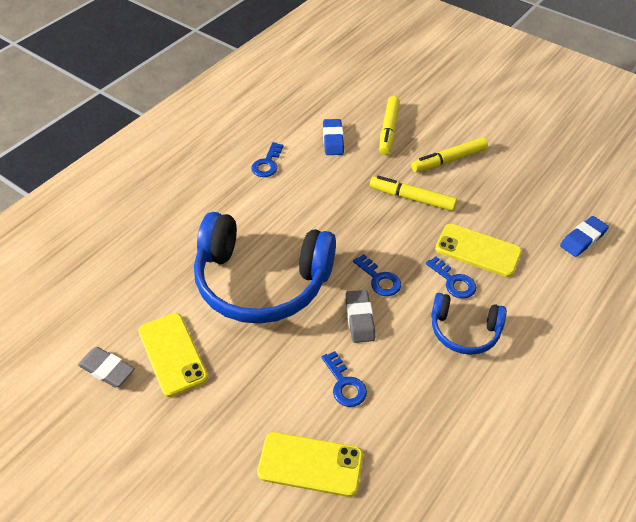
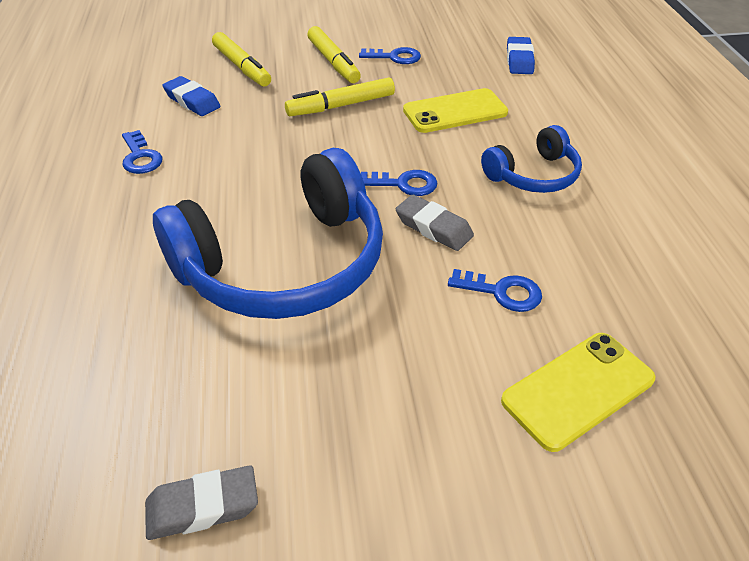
camera: 45 degrees left, 5 degrees down
(172, 354) = (274, 414): yellow phone -> none
(449, 160) = (333, 62): yellow marker -> yellow marker turned 45 degrees counterclockwise
(453, 281) = (470, 145): blue key -> blue key (395, 57)

